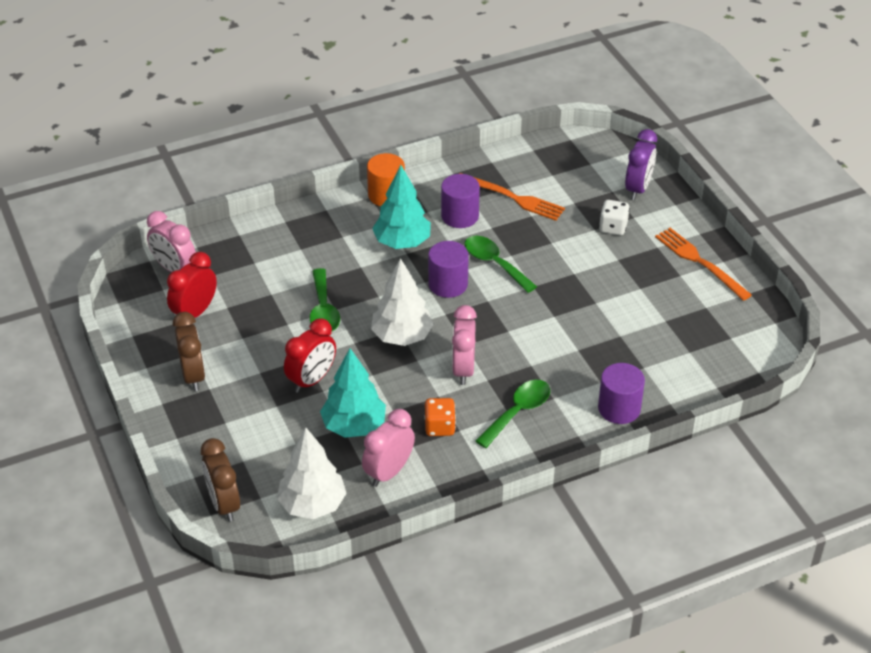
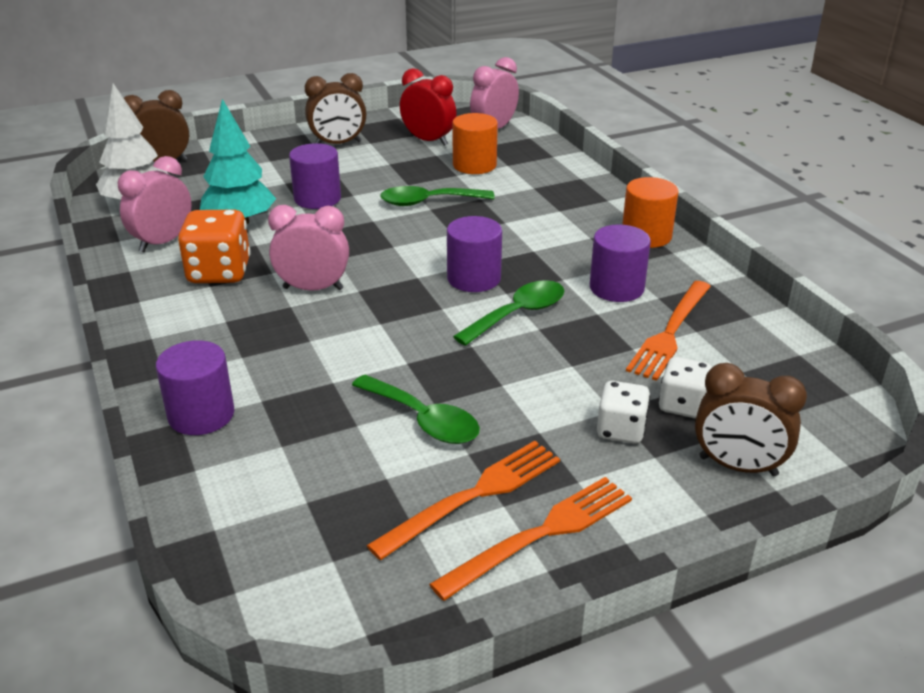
camera: 90 degrees right, 10 degrees down
(253, 282) = (474, 165): none -> orange cylinder
(312, 380) = (317, 198): red clock -> purple cylinder
(389, 472) = (163, 242): pink clock -> pink clock turned 90 degrees counterclockwise
(402, 242) = (553, 247): turquoise tree -> none
(402, 336) = (378, 248): white tree -> none
(439, 427) = (219, 272): orange dice -> orange dice, size x1.59
(518, 412) = (224, 327): green spoon -> green spoon (423, 420)
(587, 202) = (682, 405): none -> white dice
(638, 188) = (738, 466): purple clock -> brown clock
(676, 286) = (473, 496): none -> orange fork

